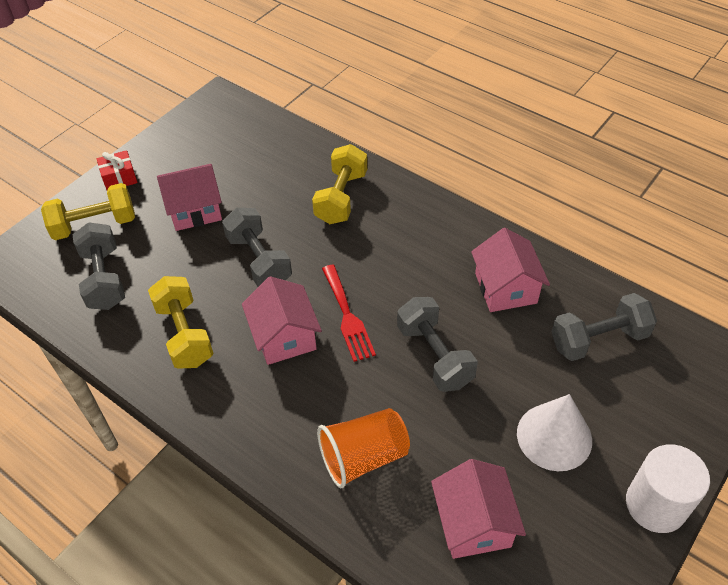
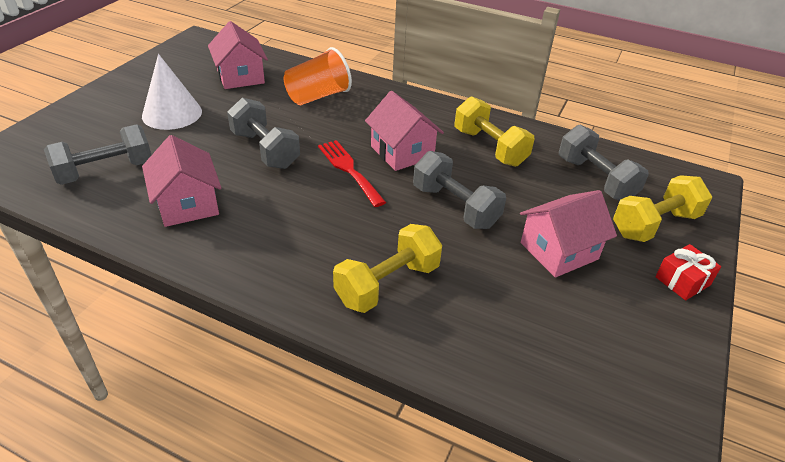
camera: 165 degrees right, 10 degrees down
(341, 197) = (387, 284): yellow dumbbell -> yellow dumbbell turned 45 degrees clockwise
(655, 504) = (110, 89): white cylinder -> none

